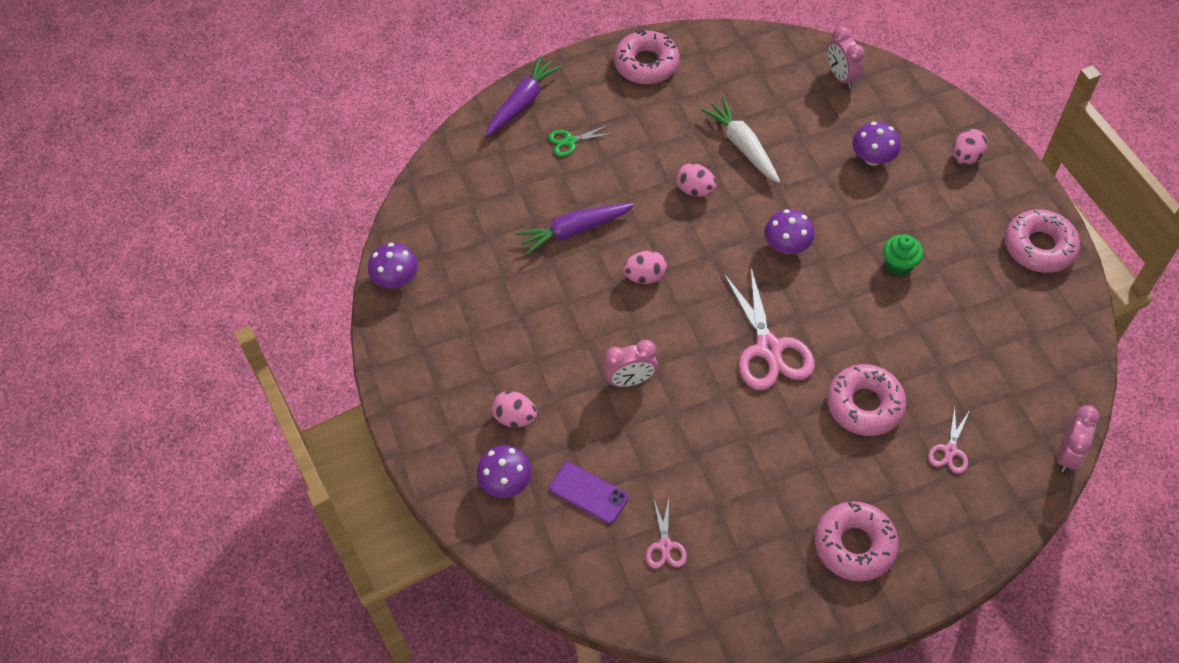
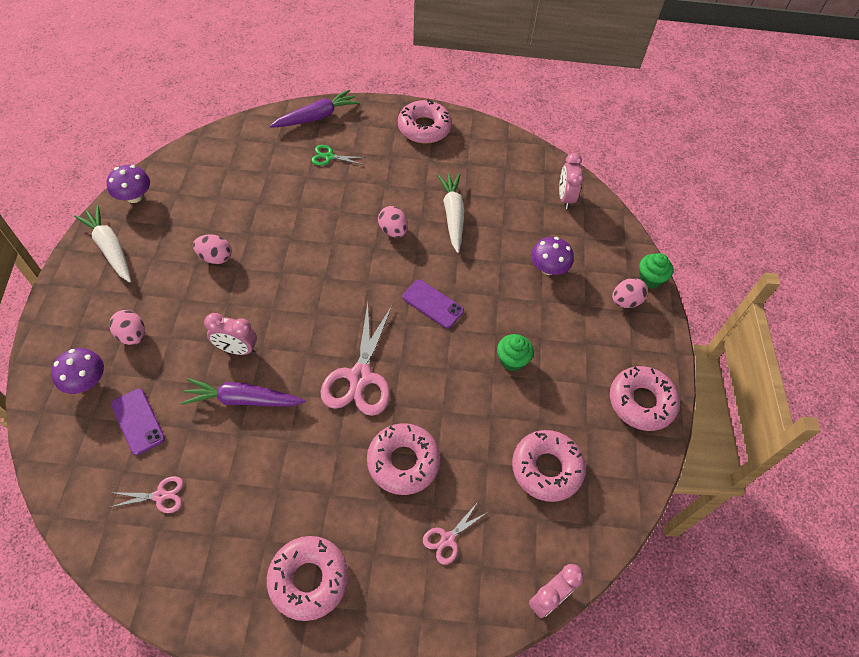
camera: 20 degrees right, 0 degrees up
(417, 344) = (110, 248): none -> white carrot
(574, 231) = (283, 220): purple carrot -> purple carrot (243, 399)
(645, 276) = (308, 276): pink egg -> pink egg (215, 257)
(665, 546) = (160, 496): pink scissors -> pink scissors turned 120 degrees counterclockwise
(787, 246) = (432, 304): purple mushroom -> purple phone
(974, 125) = (650, 279): none -> green cupcake
(994, 347) = (546, 468): none -> pink donut

